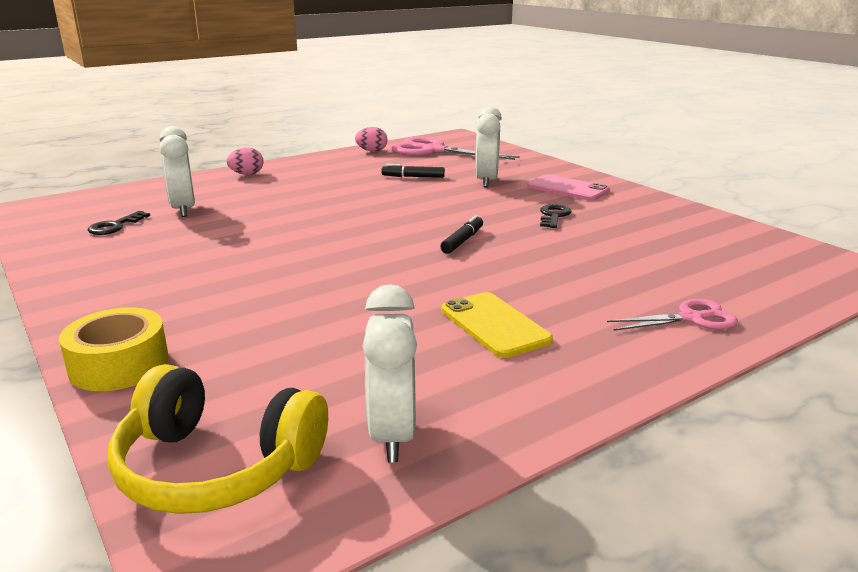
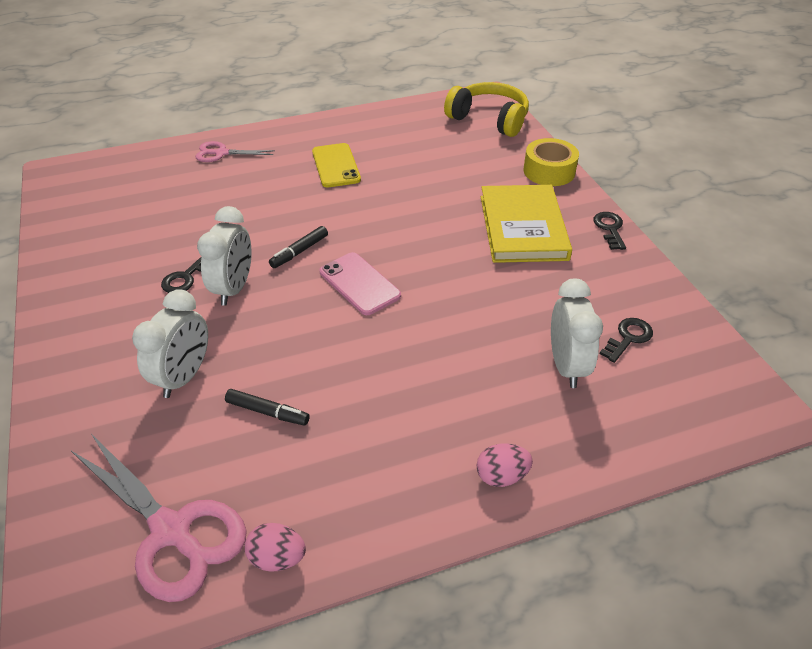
camera: 165 degrees left, 20 degrees up
(67, 300) = (610, 229): none -> black key
(193, 288) = (523, 227): none -> yellow book
(392, 434) = (417, 120): white clock -> white clock (234, 288)
(567, 188) = (110, 335): pink phone -> pink phone (359, 284)

